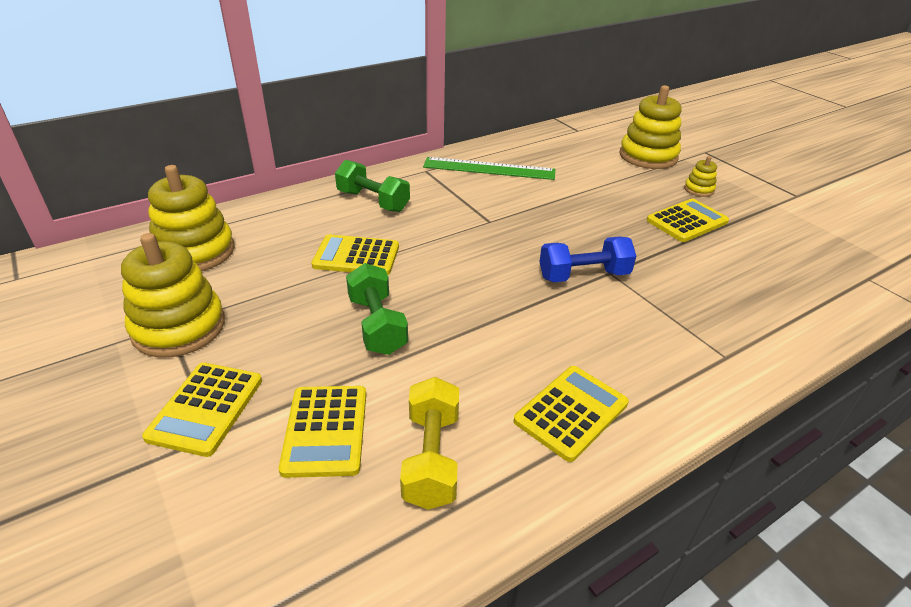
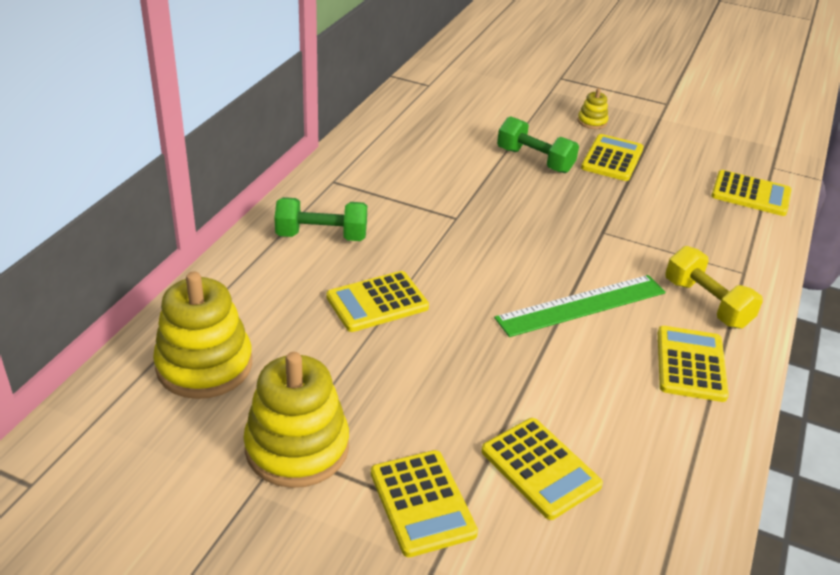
camera: 35 degrees left, 0 degrees up
(377, 325) = (475, 360): green dumbbell -> green dumbbell (535, 160)
(431, 458) = (637, 447): yellow dumbbell -> yellow dumbbell (706, 303)
(489, 168) = (393, 158): green ruler -> green ruler (581, 305)
(583, 275) = (586, 243): blue dumbbell -> none
(648, 156) = (519, 97): yellow stacking toy -> none
(813, 293) = (750, 194): none -> yellow calculator

